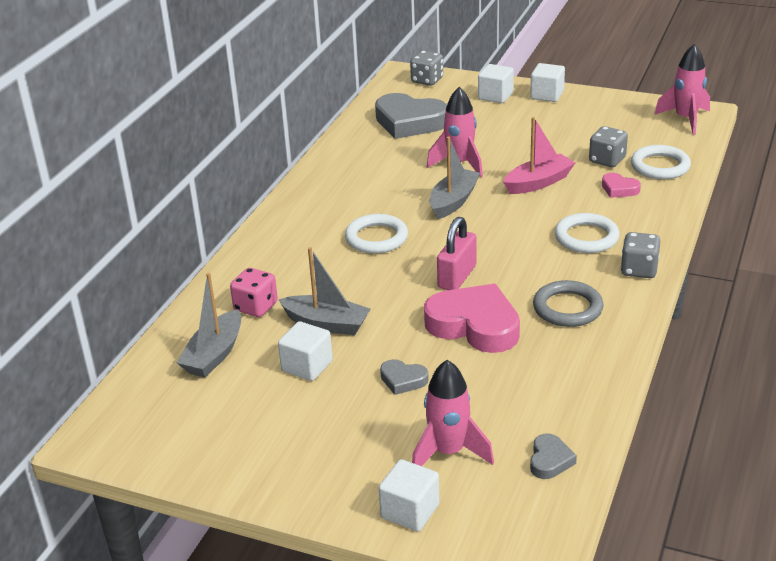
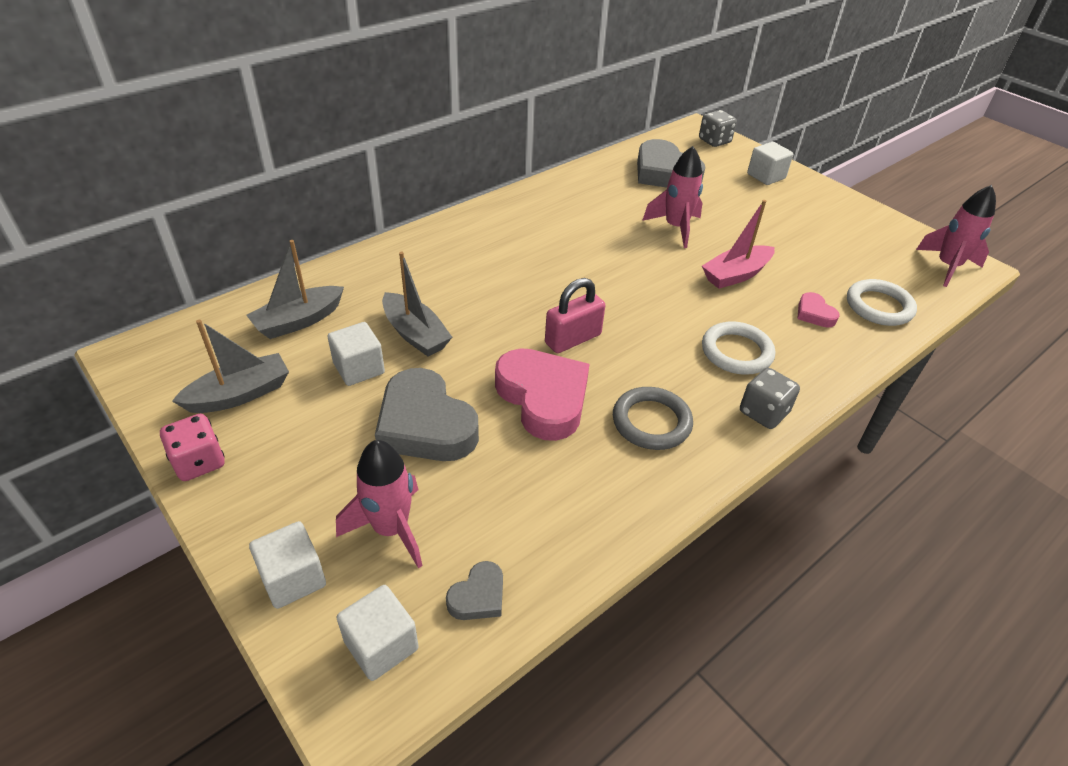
camera: 25 degrees right, 10 degrees up
(256, 307) = (375, 291): pink dice -> pink dice (199, 462)
(376, 238) = (536, 269): white ring -> none
(403, 380) = (425, 424): grey heart -> grey heart, size x2.13
(453, 201) = (637, 262): grey boat -> grey boat (240, 394)
(538, 183) = (736, 275): pink boat -> pink boat turned 150 degrees clockwise
(547, 95) = (817, 192): white cube -> white cube (381, 645)
(607, 160) = (826, 278): grey dice -> none

